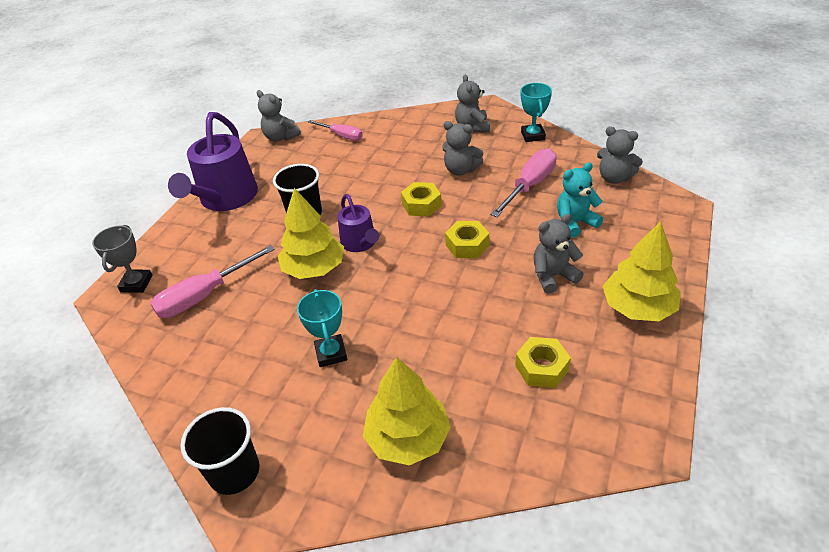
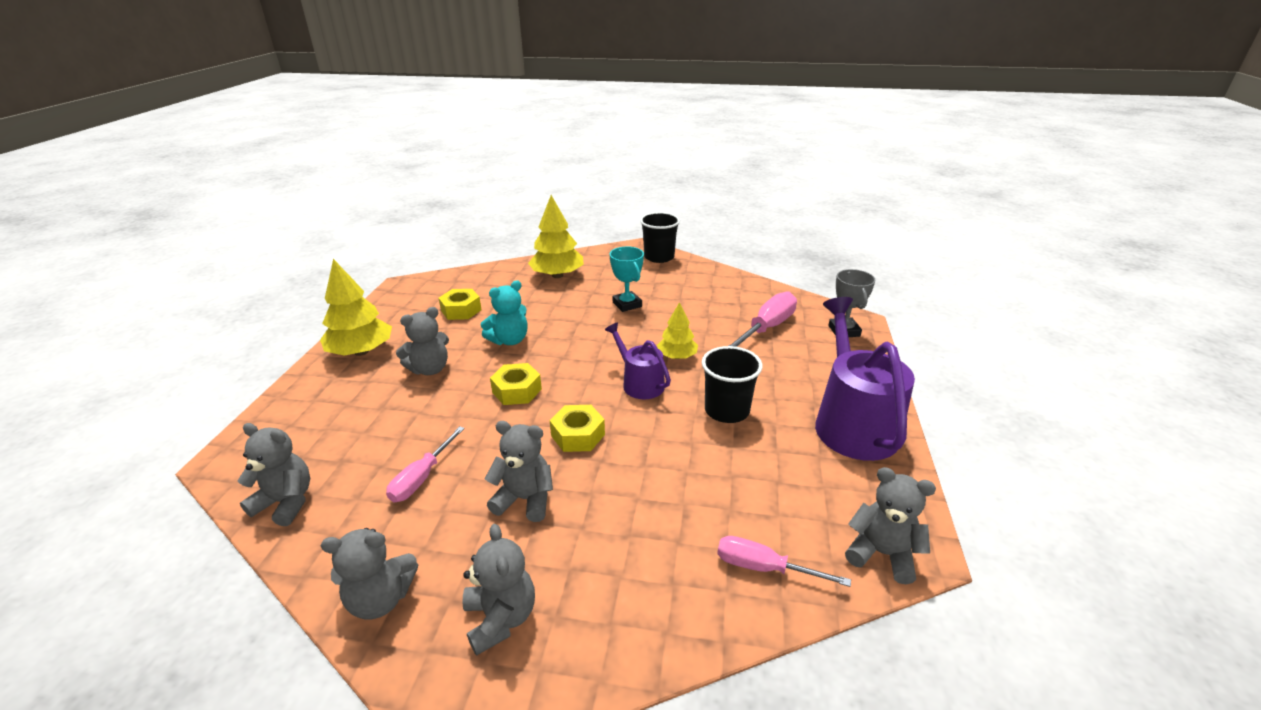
camera: 165 degrees right, 10 degrees down
(314, 268) = (677, 356): yellow tree -> yellow tree, size x0.60
(529, 186) = (422, 478): pink screwdriver -> pink screwdriver, size x0.64
(533, 136) = (381, 599): turquoise trophy -> grey teddy bear
(575, 223) = (381, 426): turquoise teddy bear -> turquoise teddy bear (509, 340)

